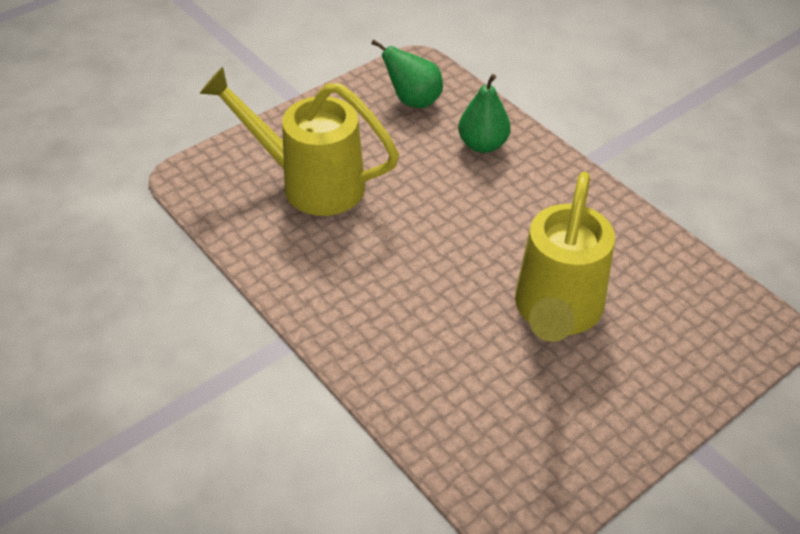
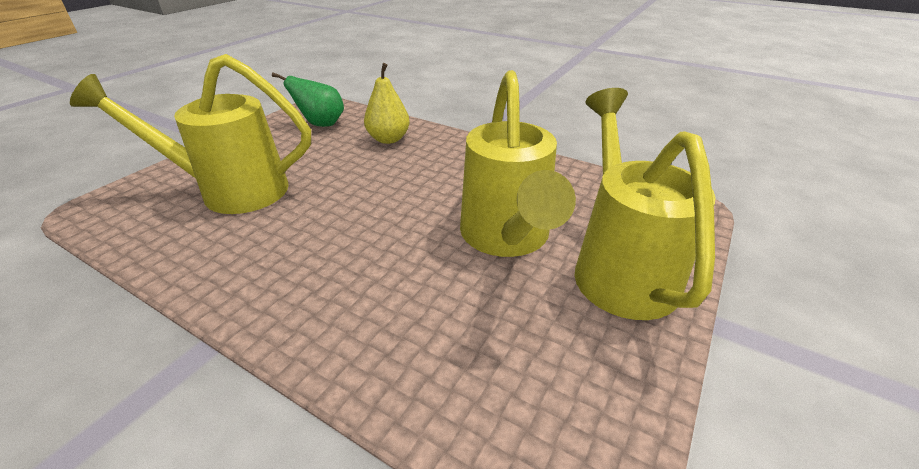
camera: 20 degrees left, 10 degrees down
(482, 145) = (388, 139): green pear -> yellow pear
(647, 372) = (619, 266): none -> yellow watering can

